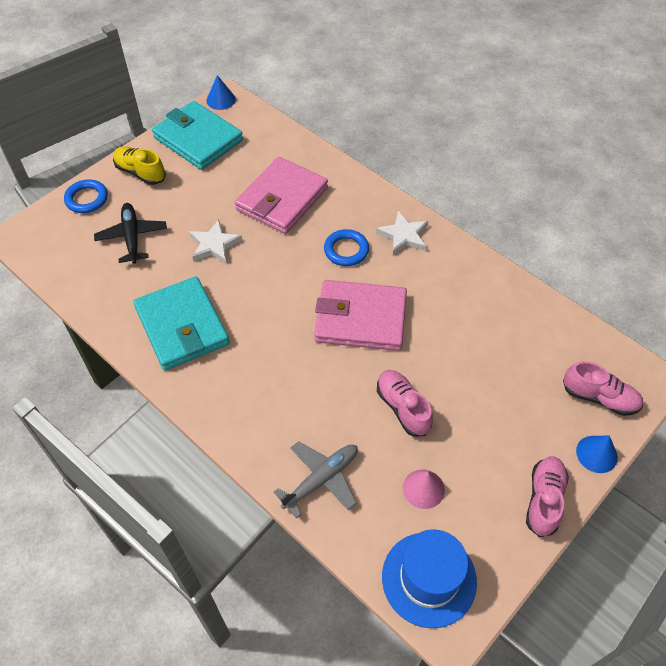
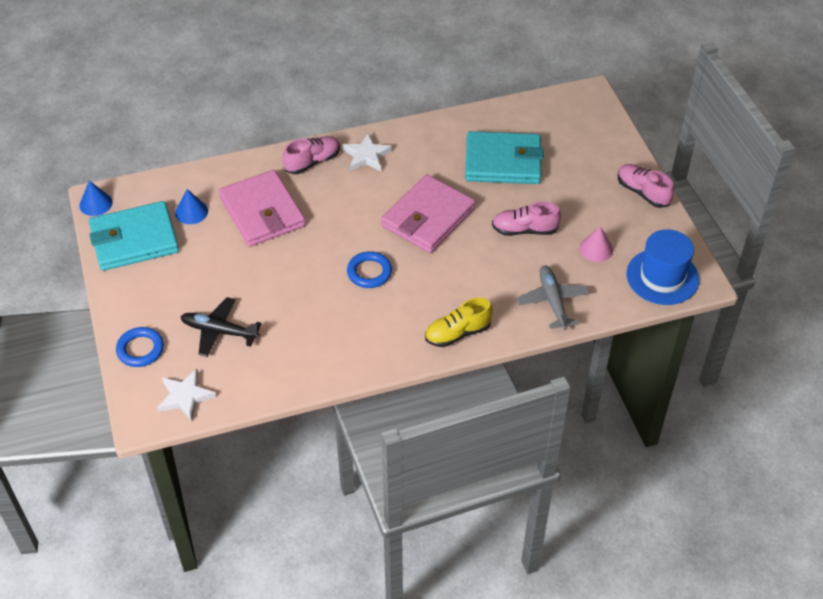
camera: 60 degrees left, 5 degrees down
(140, 172) = (141, 297): yellow shoe -> yellow shoe (458, 333)
(182, 326) = (350, 332): turquoise wallet -> turquoise wallet (503, 162)
(214, 245) = (277, 277): white star -> white star (185, 397)
(346, 250) = (353, 196): blue ring -> blue ring (369, 272)
(596, 454) = (627, 150): blue cone -> blue cone (191, 212)
(599, 397) = (587, 126): pink shoe -> pink shoe (312, 162)

